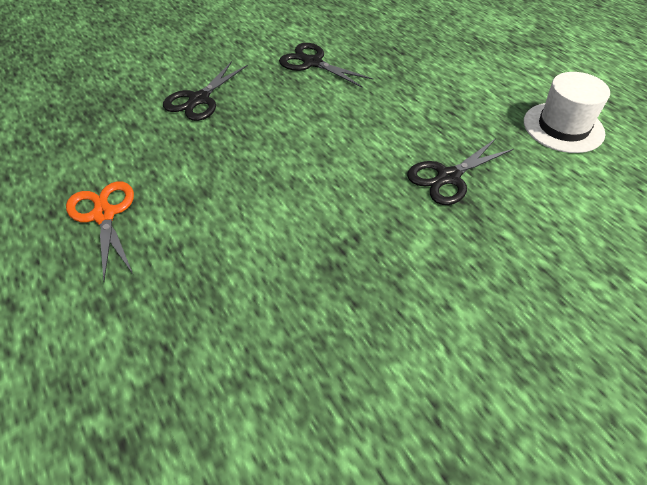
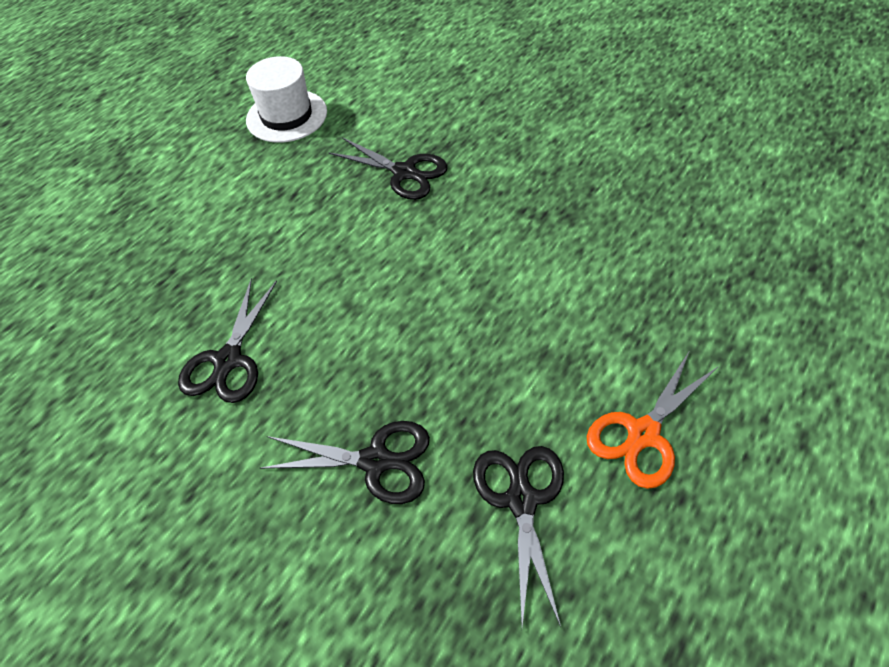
camera: 110 degrees left, 5 degrees up
(123, 145) = (521, 499): none -> black scissors

